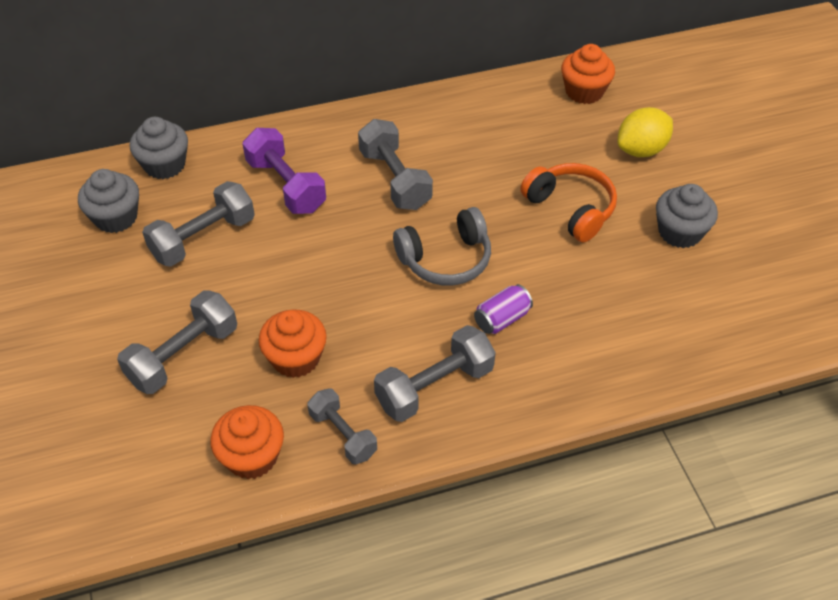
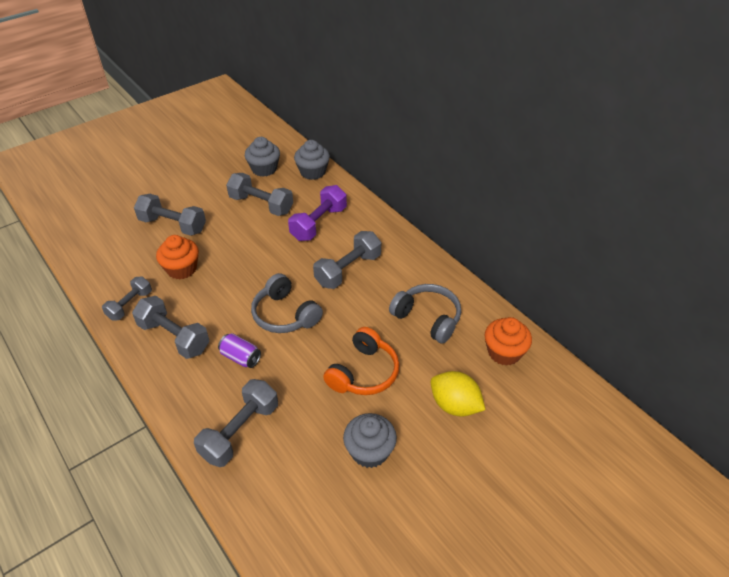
camera: 70 degrees right, 5 degrees down
(252, 456) = (109, 272): orange cupcake -> none
(510, 133) = (427, 318): none -> grey headphones
(620, 341) = (240, 431): none -> grey dumbbell

